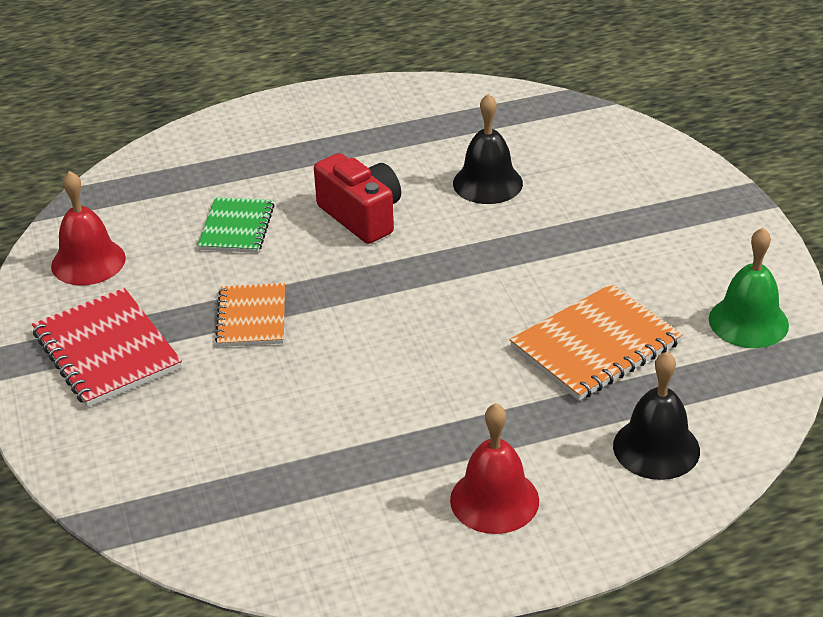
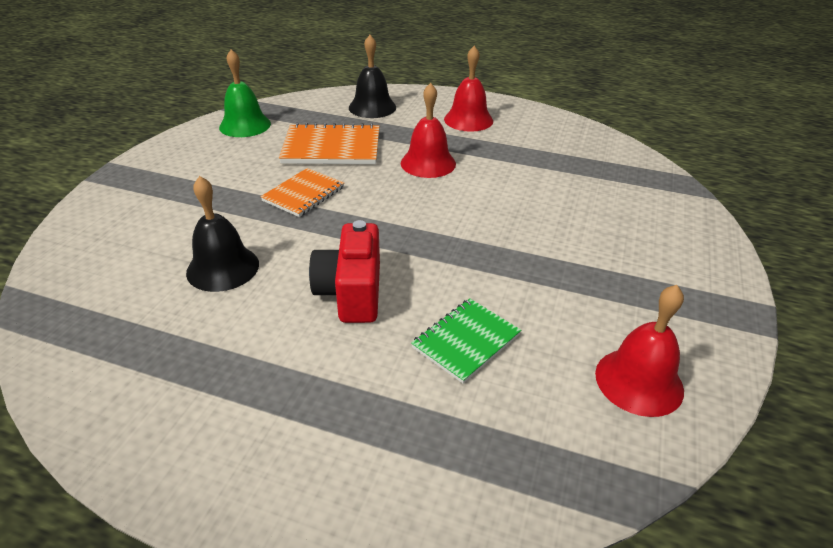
camera: 145 degrees left, 0 degrees up
(107, 350) = (650, 282): red notebook -> none
(252, 317) = (517, 254): orange notebook -> orange notebook (303, 194)
(456, 384) = (428, 163): none -> red bell

